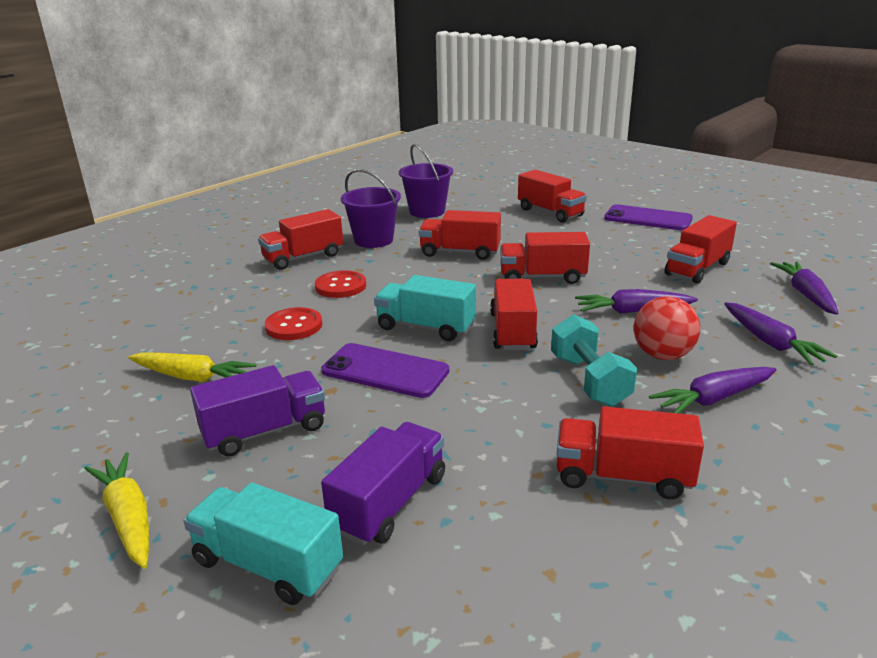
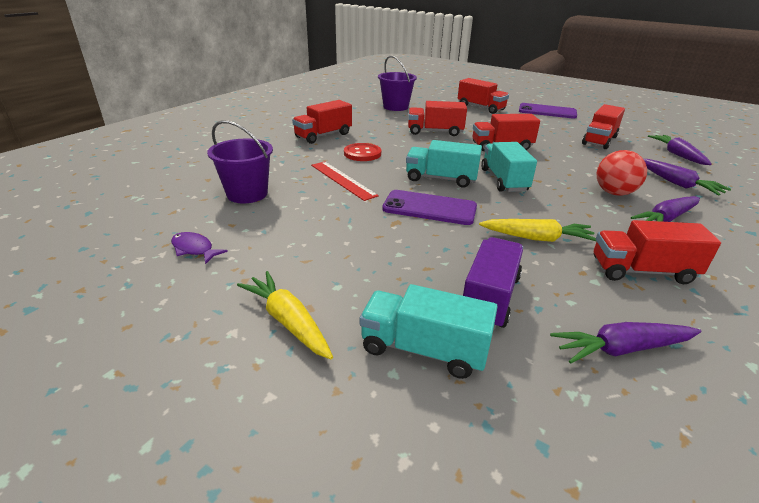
camera: 10 degrees left, 5 degrees up
(66, 417) = (194, 249): none -> purple fish
(192, 377) = (284, 216): yellow carrot -> yellow carrot (536, 238)
(265, 431) = (363, 252): purple truck -> none
(294, 326) = (343, 180): red button -> red ruler
(373, 240) = (368, 124): purple bucket -> purple bucket (247, 194)
(513, 331) = (504, 180): red truck -> turquoise truck
(589, 380) = (576, 210): turquoise dumbbell -> none
(633, 311) = (576, 166): purple carrot -> purple carrot (622, 349)

